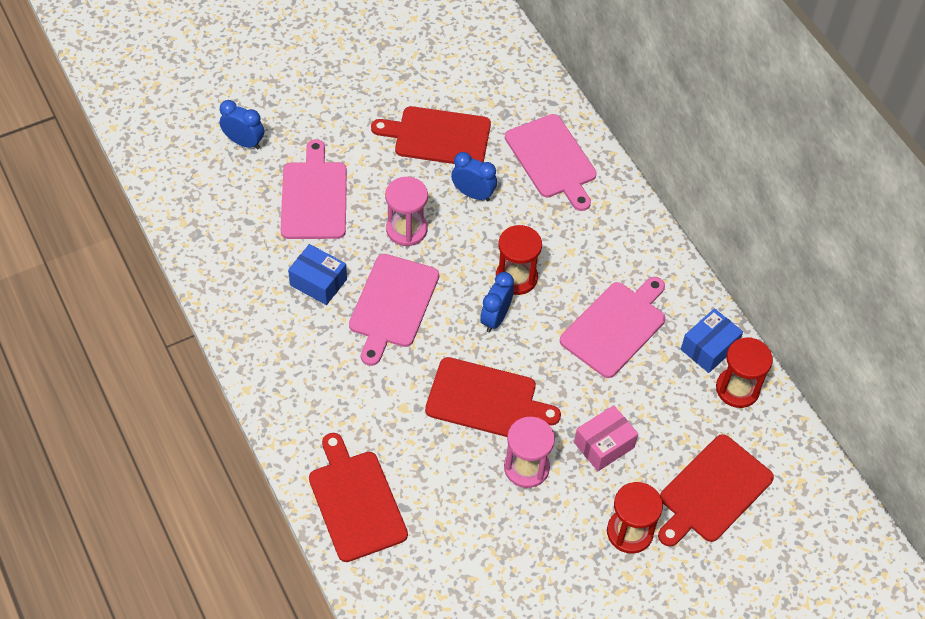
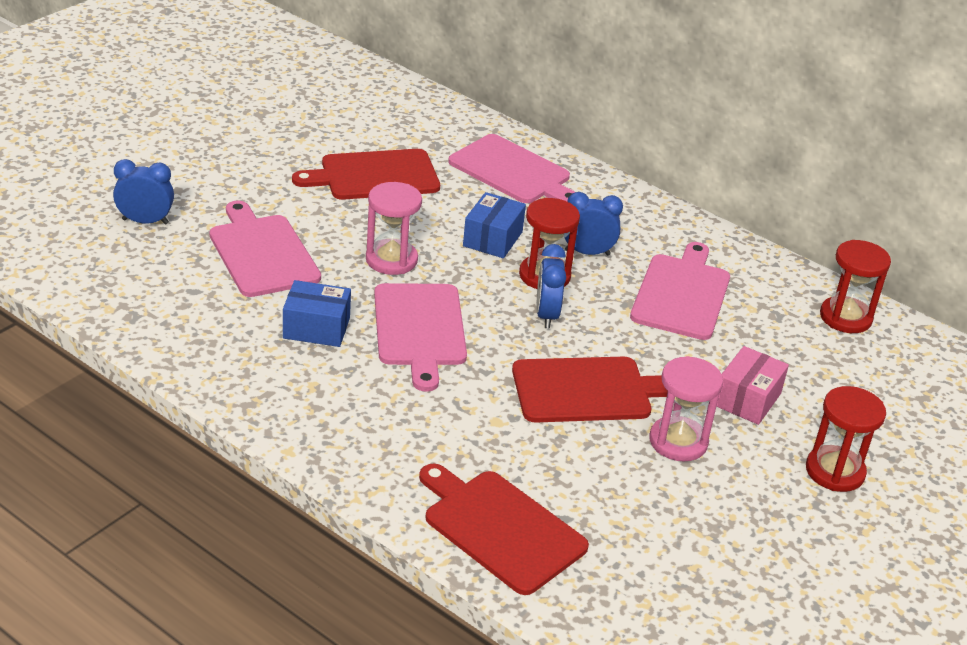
camera: 25 degrees left, 20 degrees down
(473, 194) = (447, 215): blue clock -> blue clock (587, 252)
(709, 348) = (790, 290): blue box -> blue box (492, 239)
(713, 491) = (891, 411): red cutting board -> none

